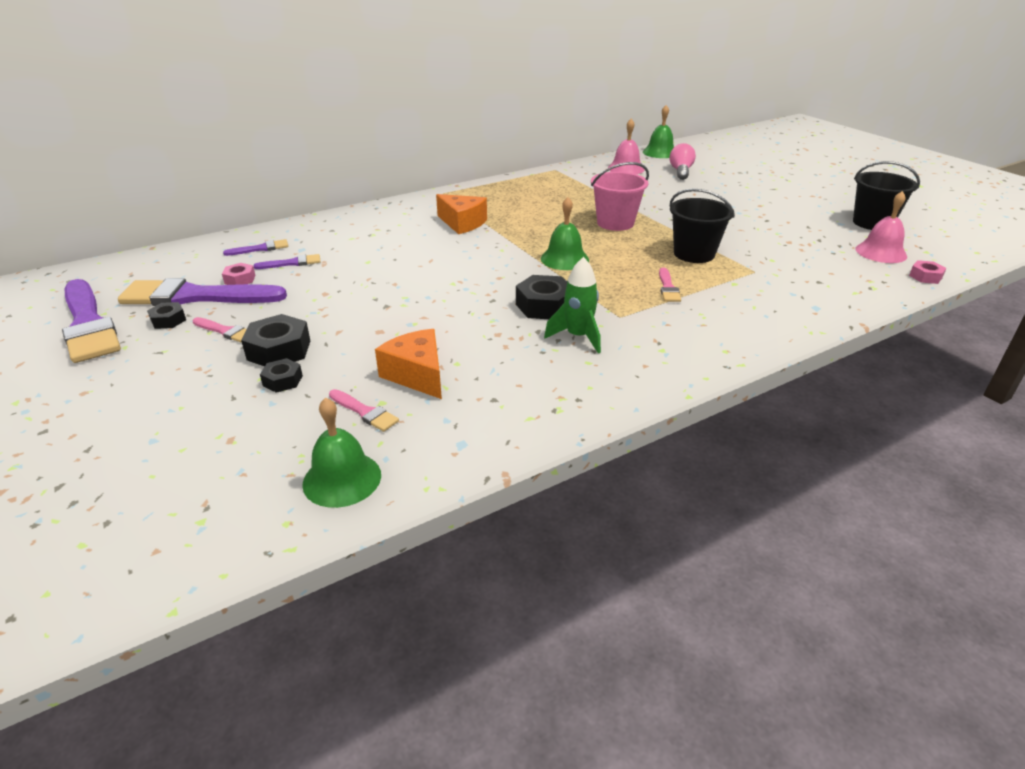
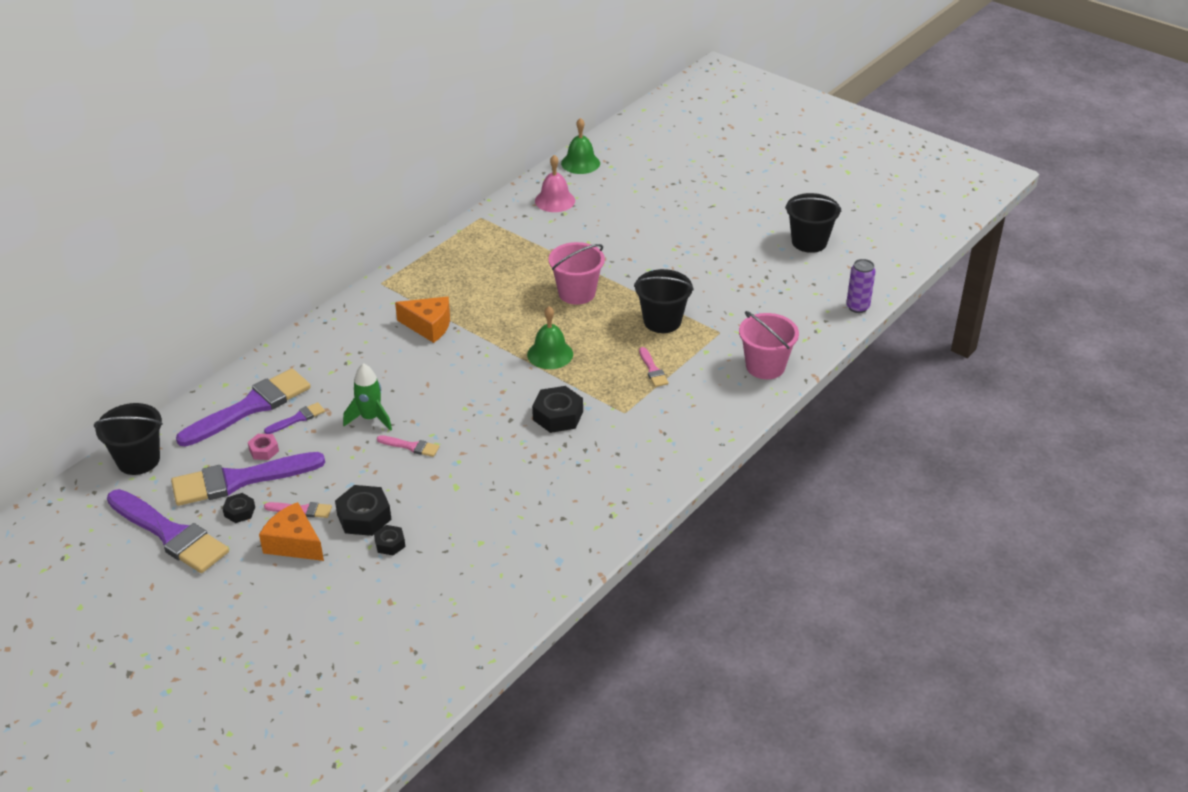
camera: 20 degrees left, 5 degrees up
(130, 266) = (138, 460): none -> black bucket
(260, 248) = (250, 407): purple brush -> purple brush, size x2.28
(342, 479) = (493, 607): green bell -> none
(365, 412) = (474, 554): pink brush -> pink brush (411, 446)
(417, 375) = (492, 511): orange cheese -> orange cheese (294, 543)
(578, 337) = (599, 443): green rocket -> green rocket (370, 418)
(681, 172) = (613, 195): pink light bulb -> none
(802, 306) = (765, 366): none -> pink bucket
(881, 252) = (820, 283): pink bell -> none
(925, 277) = (857, 307): pink nut -> purple can

